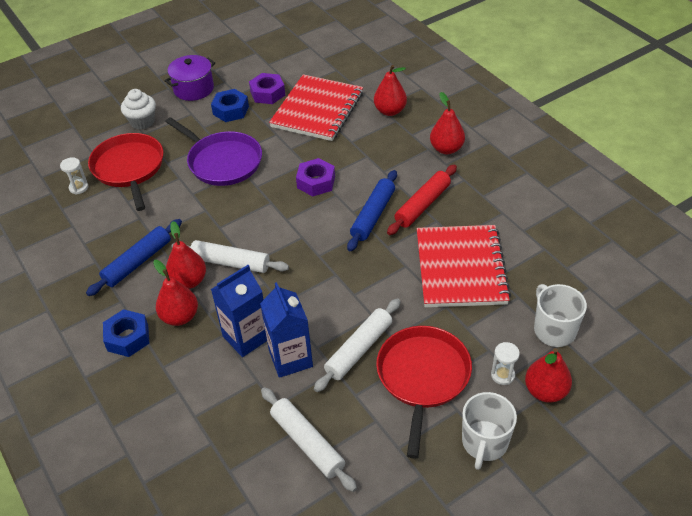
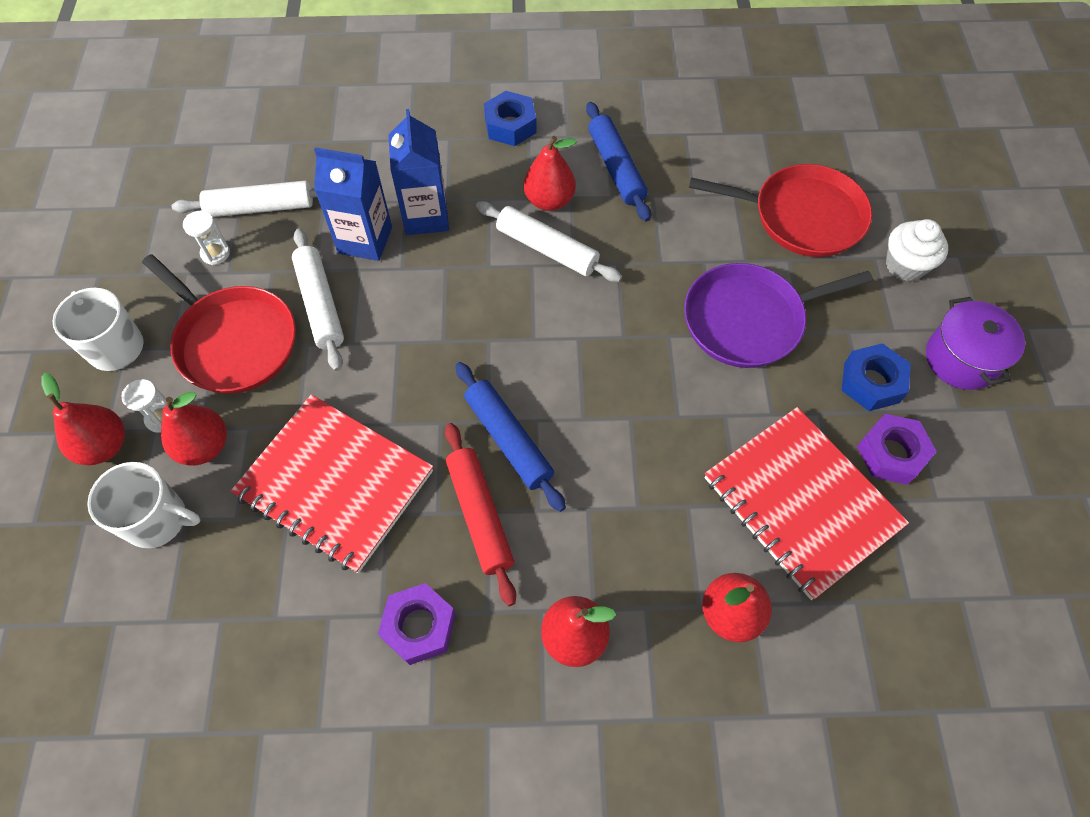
camera: 120 degrees right, 15 degrees up
(79, 188) = (794, 157): white hourglass -> white hourglass (215, 253)
(180, 317) = (503, 174): red pear -> red pear (204, 446)
(230, 263) = (547, 249): white rolling pin -> white rolling pin turned 75 degrees clockwise
(316, 182) = (626, 408): purple nut -> purple nut (419, 626)

